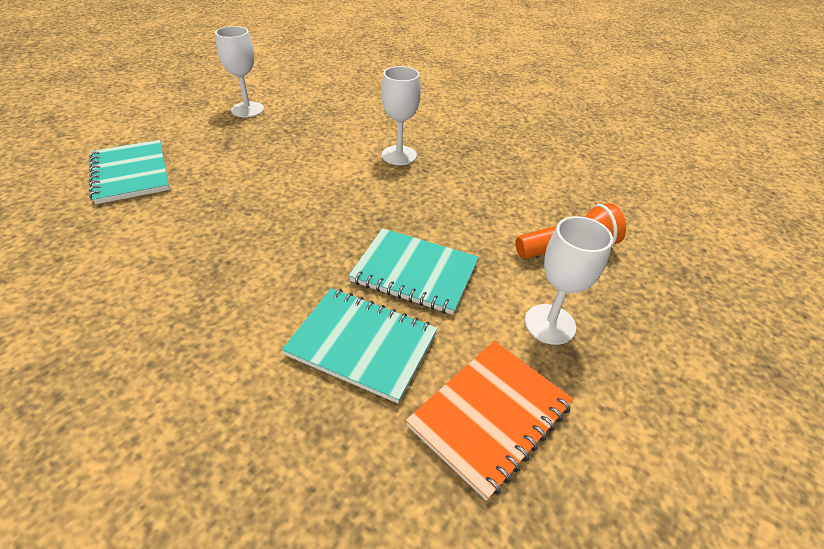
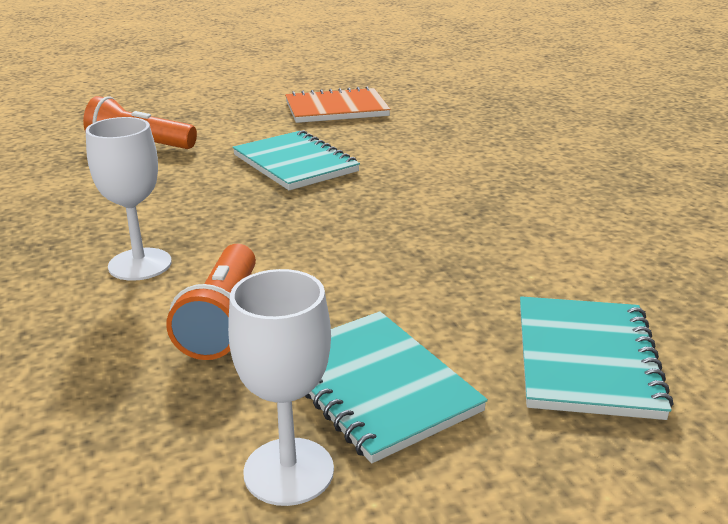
camera: 145 degrees left, 15 degrees down
(323, 143) = (222, 320): none -> orange flashlight
(362, 344) = (384, 144): turquoise notebook -> turquoise notebook (375, 386)
(549, 324) = (239, 122): white goblet -> none

